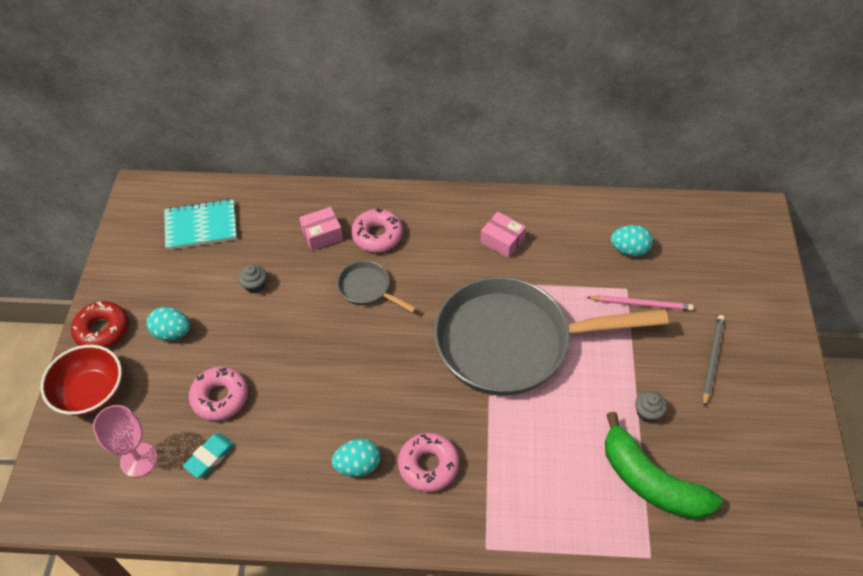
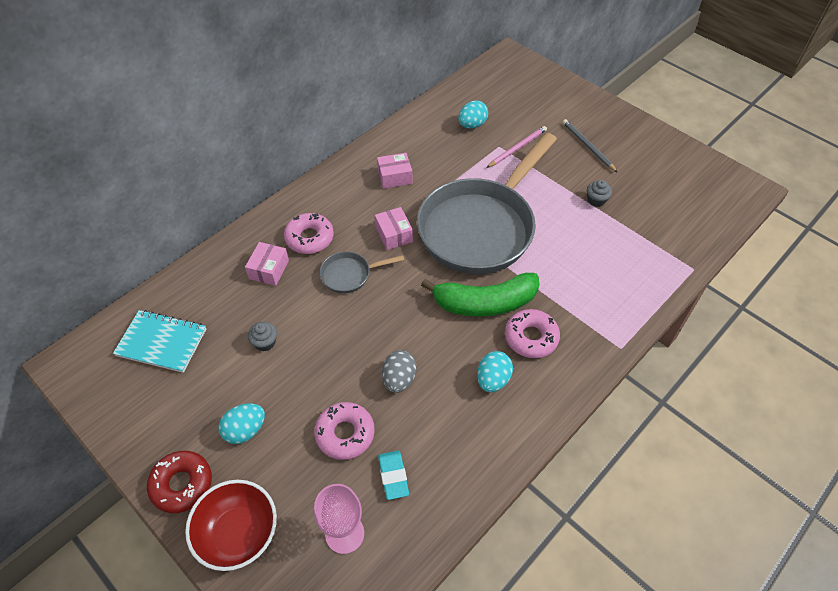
camera: 50 degrees left, 0 degrees up
(201, 226) = (162, 342): turquoise notebook -> turquoise notebook turned 75 degrees clockwise
(299, 397) = (399, 379): none -> grey egg
(439, 287) = (394, 234): none -> pink box
(650, 481) = (644, 232): green banana -> green banana (485, 303)

